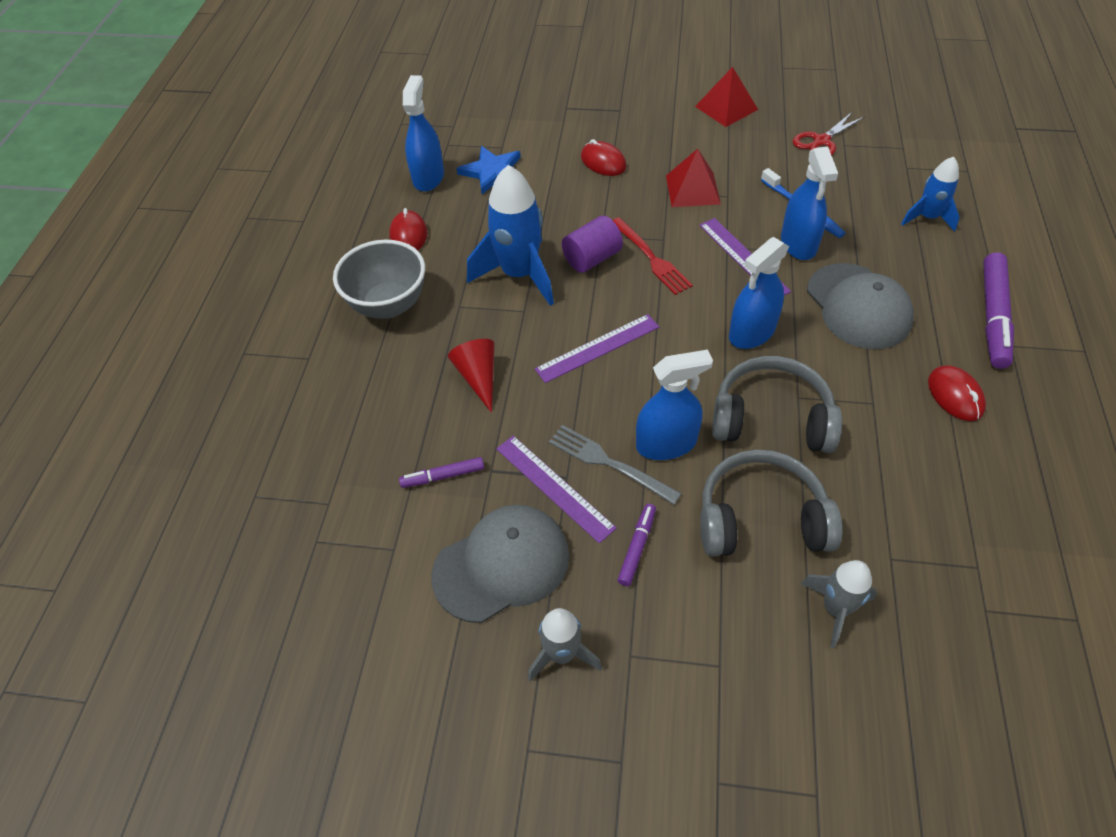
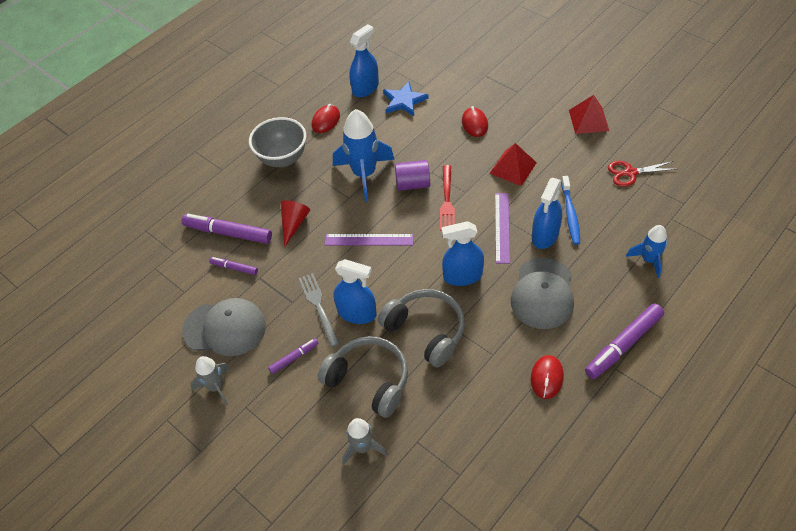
camera: 35 degrees right, 0 degrees up
(393, 435) = (228, 233): none -> purple marker
(554, 487) = (281, 304): purple ruler -> none

